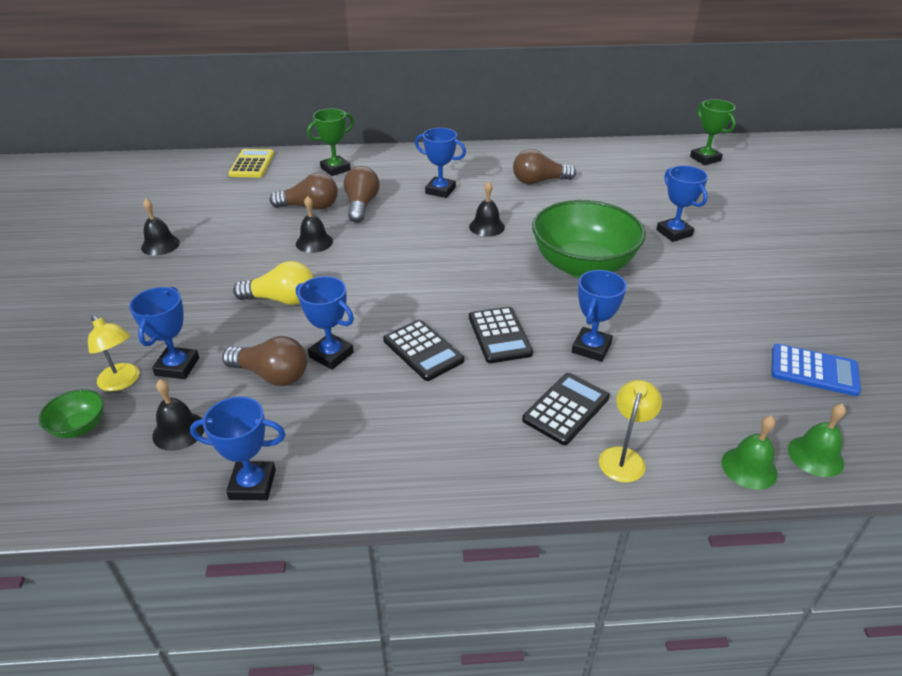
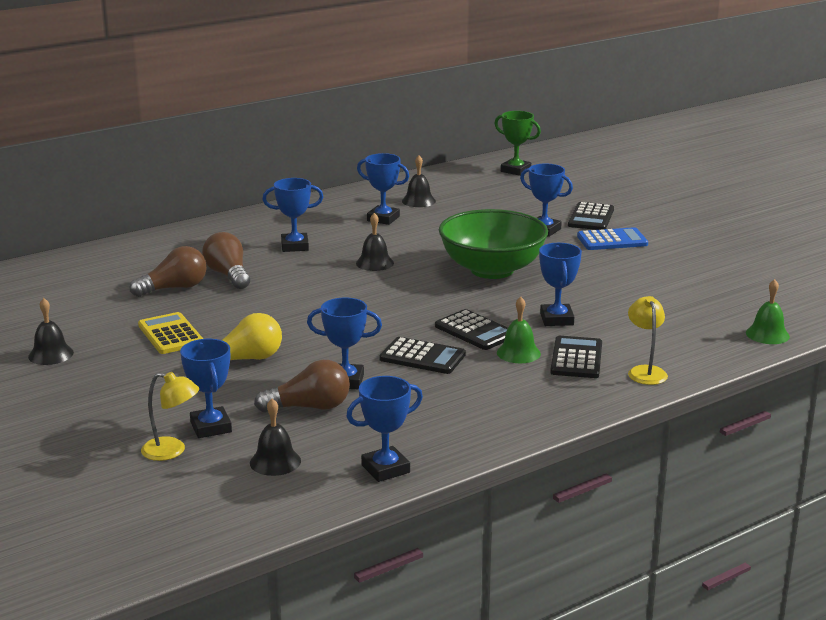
camera: 30 degrees left, 15 degrees down
(79, 427) = (176, 487): green bowl -> none
(252, 164) = (53, 269): yellow calculator -> yellow calculator (170, 334)
(314, 242) = (219, 313): black bell -> black bell (418, 201)
(335, 169) = (158, 253): green trophy -> none
(539, 181) = (383, 219): brown light bulb -> blue trophy
(734, 230) = (591, 217): none -> black calculator
(749, 468) = (732, 352): green bell -> green bell (518, 353)
(814, 370) = (727, 290): blue calculator -> blue calculator (612, 240)

